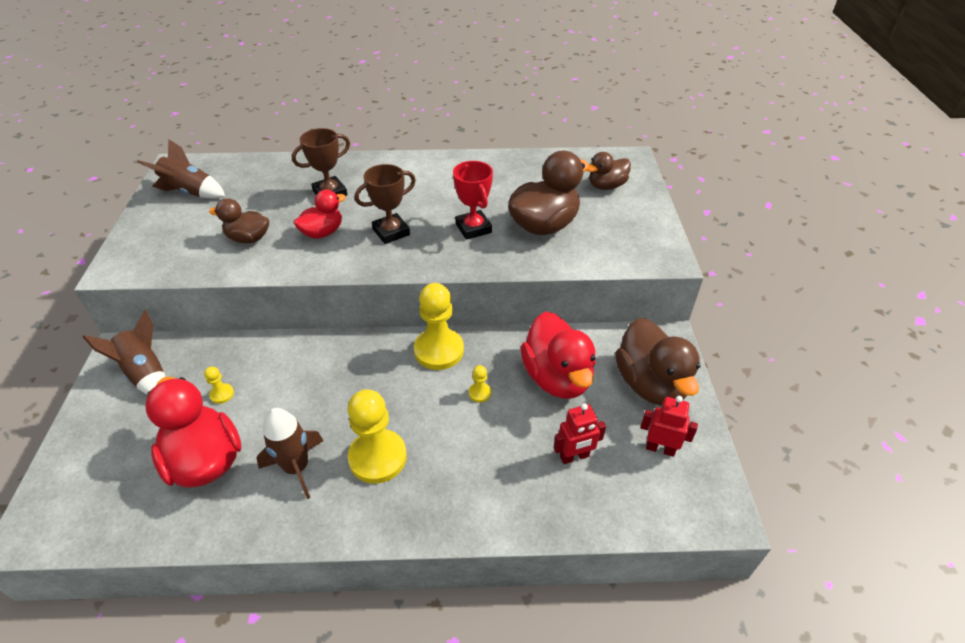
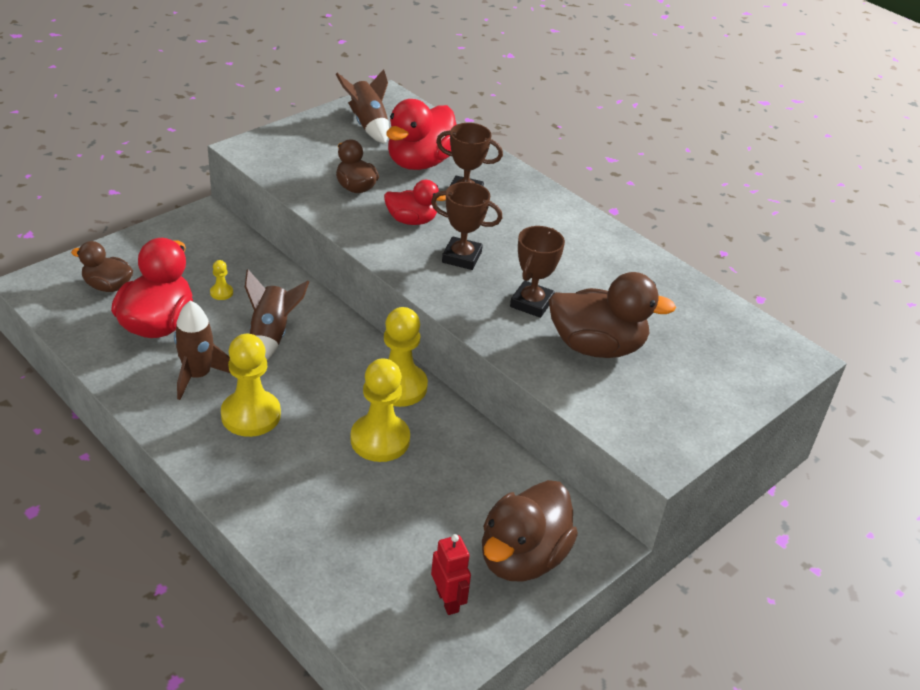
camera: 45 degrees right, 5 degrees down
(146, 373) = (199, 242): brown rocket -> brown rocket (271, 335)
(473, 228) = (531, 303): red trophy -> brown trophy
(479, 393) = (380, 440): yellow pawn -> yellow pawn, size x2.31
(557, 377) = (455, 483): red duck -> red duck (420, 162)
(574, 457) = (375, 541): red robot -> none
(606, 186) = (721, 361): brown duck -> brown duck (108, 286)

